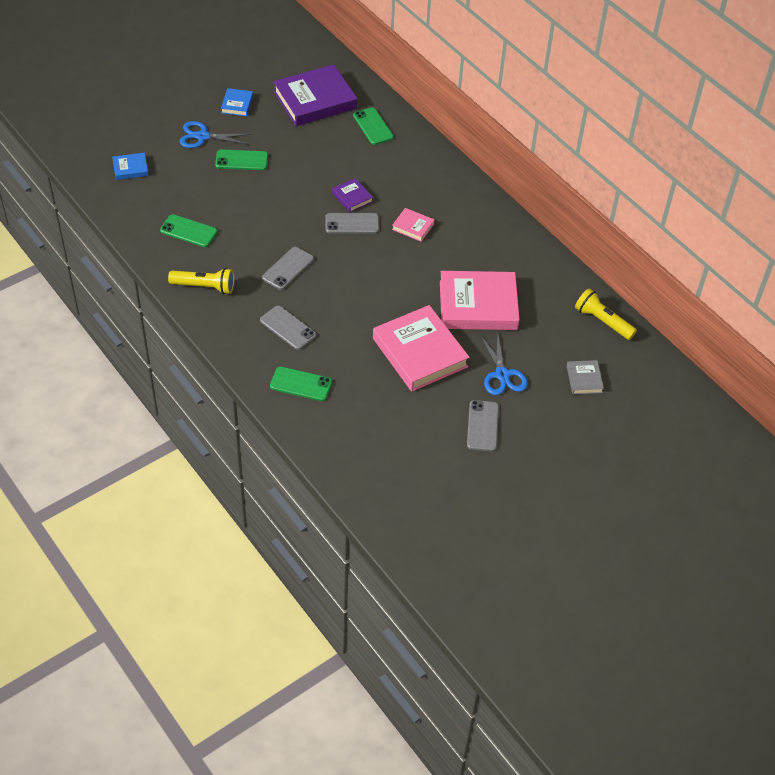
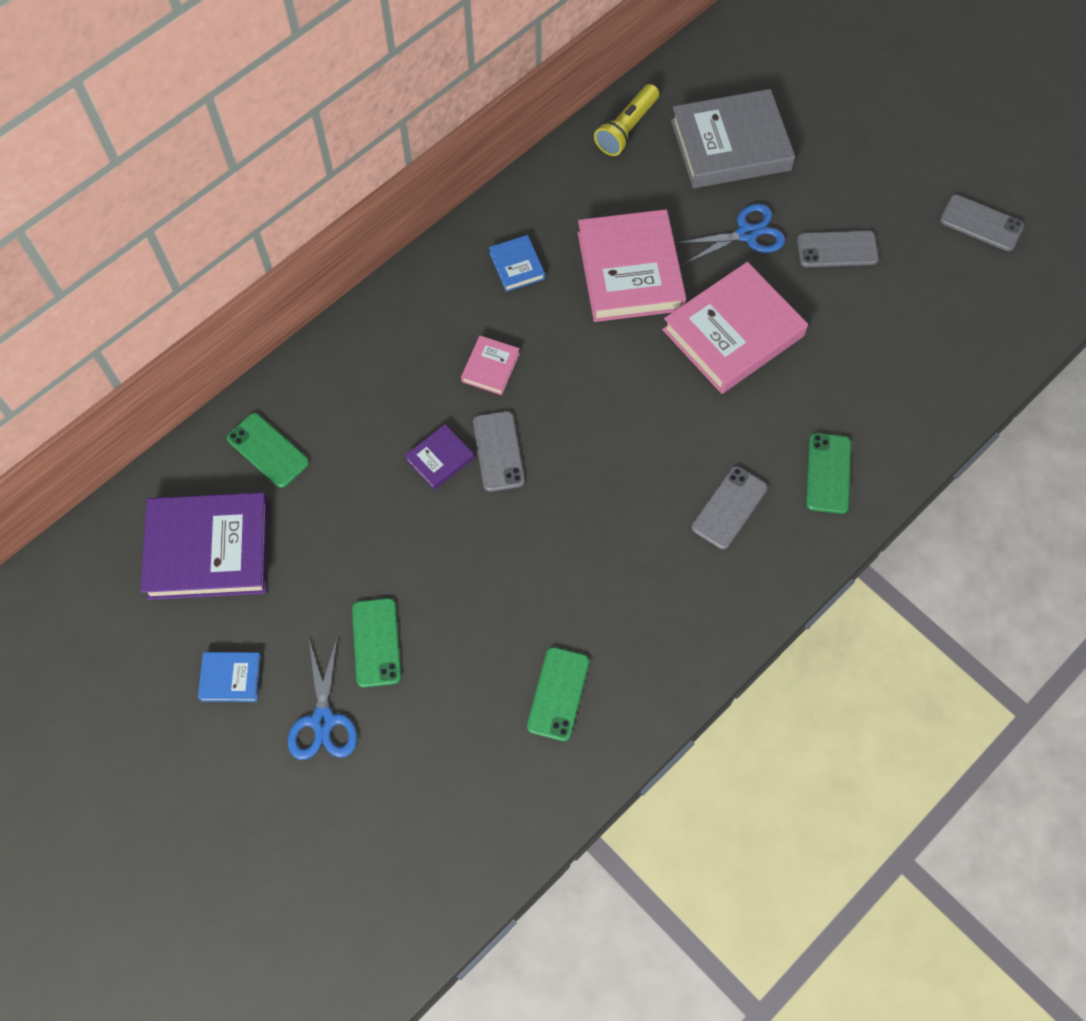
camera: 95 degrees left, 15 degrees up
(130, 168) = (422, 829): blue book -> blue book (517, 266)
(205, 287) = (674, 642): yellow flashlight -> none
(288, 268) = (610, 527): grey phone -> grey phone (981, 223)
(315, 100) = (209, 550): purple book -> purple book turned 60 degrees counterclockwise
(373, 126) = (268, 450): green phone -> green phone turned 75 degrees clockwise
(584, 379) = (730, 145): grey book -> grey book, size x2.16

